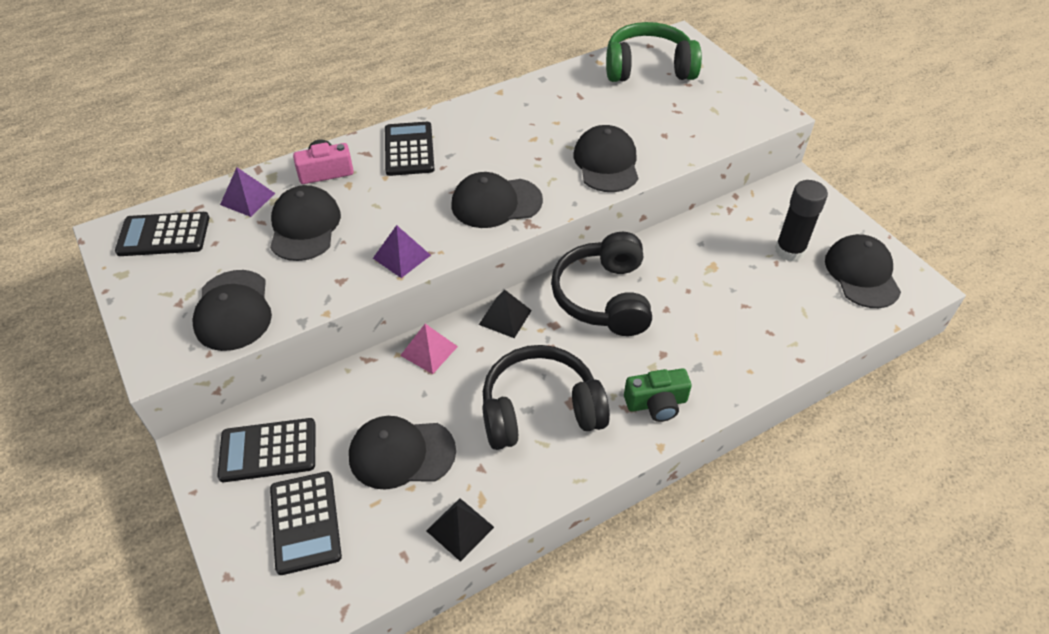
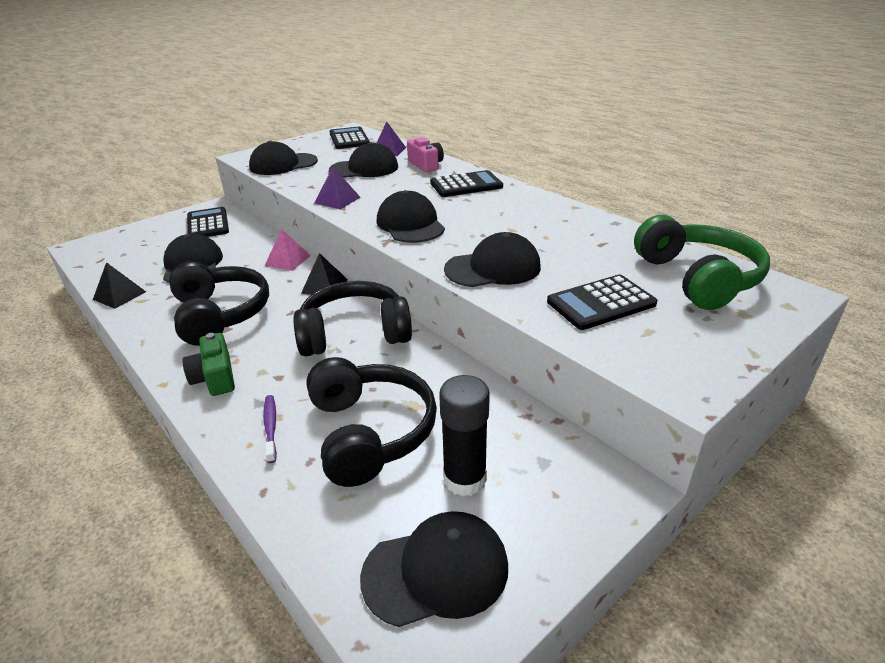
camera: 80 degrees right, 15 degrees down
(305, 522) = (149, 244): black calculator -> black calculator (601, 303)
(731, 357) = (271, 427): none -> purple toothbrush
(741, 295) = (370, 432): none -> black headphones

